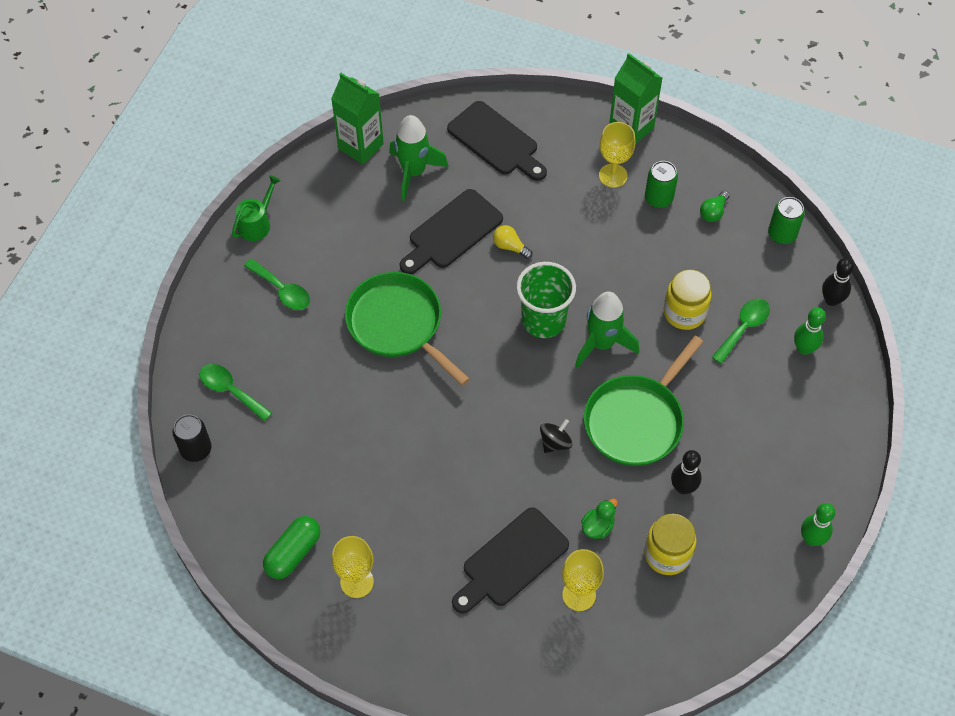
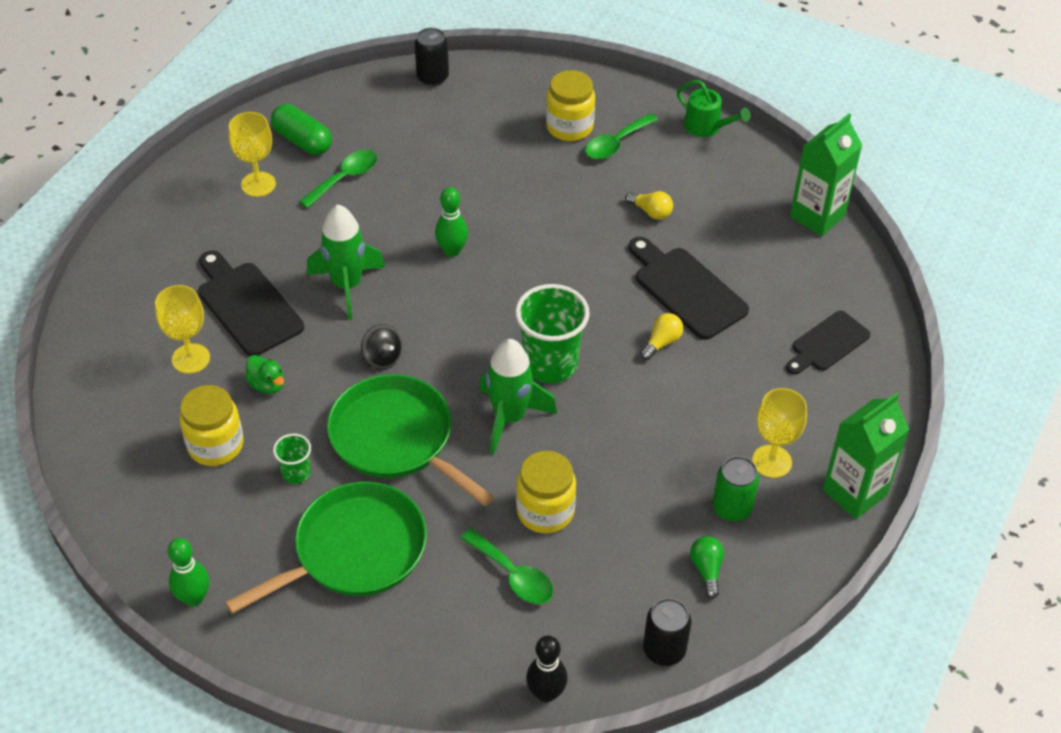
camera: 95 degrees right, 10 degrees down
(230, 390) = (496, 102): green spoon -> green spoon (345, 178)
(262, 328) = (569, 127): none -> yellow jar
(366, 260) = (651, 212): none -> yellow light bulb
(398, 324) = (561, 233): green pan -> green pan (354, 551)
(414, 172) = (777, 261): green rocket -> green rocket (347, 286)
(496, 141) = (827, 343): black cutting board -> black cutting board, size x0.66
(683, 488) = (296, 473): black bowling pin -> green cup
(713, 212) = (706, 570): green light bulb -> green light bulb turned 45 degrees clockwise
(782, 234) = (664, 650): green can -> black can
(804, 348) = (471, 642): green bowling pin -> green bowling pin (452, 251)

